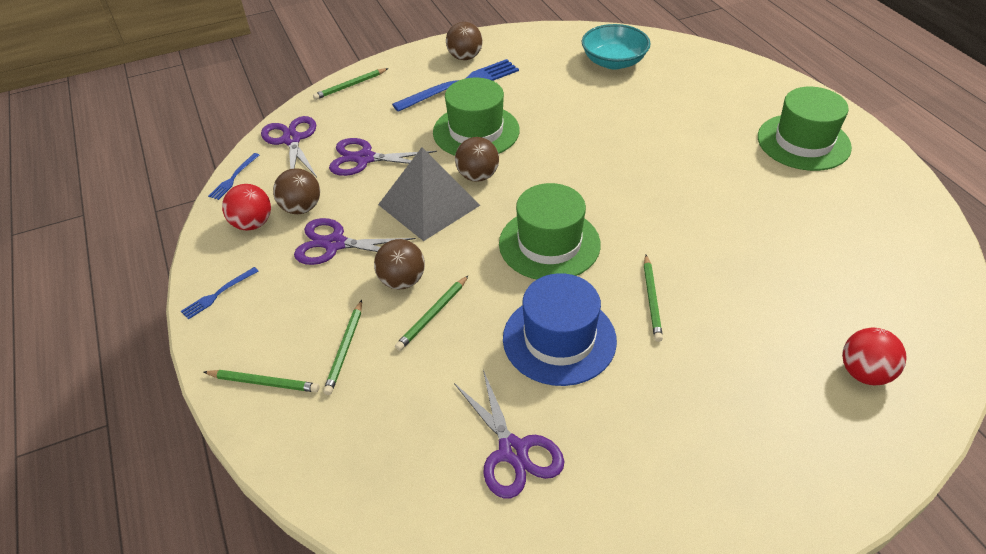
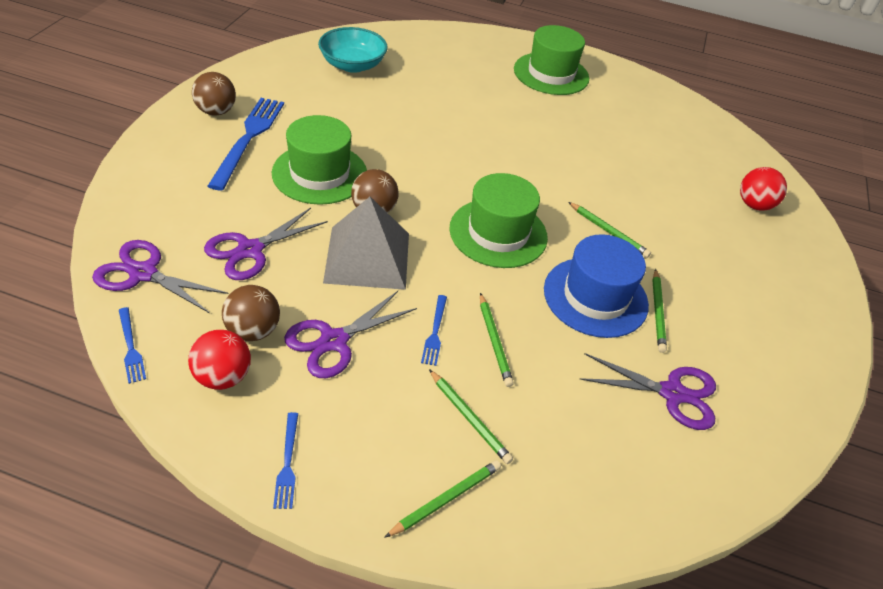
camera: 55 degrees left, 0 degrees up
(350, 86) = (131, 189): green pencil -> green pencil (657, 312)
(402, 281) = (435, 332): brown ball -> blue fork

